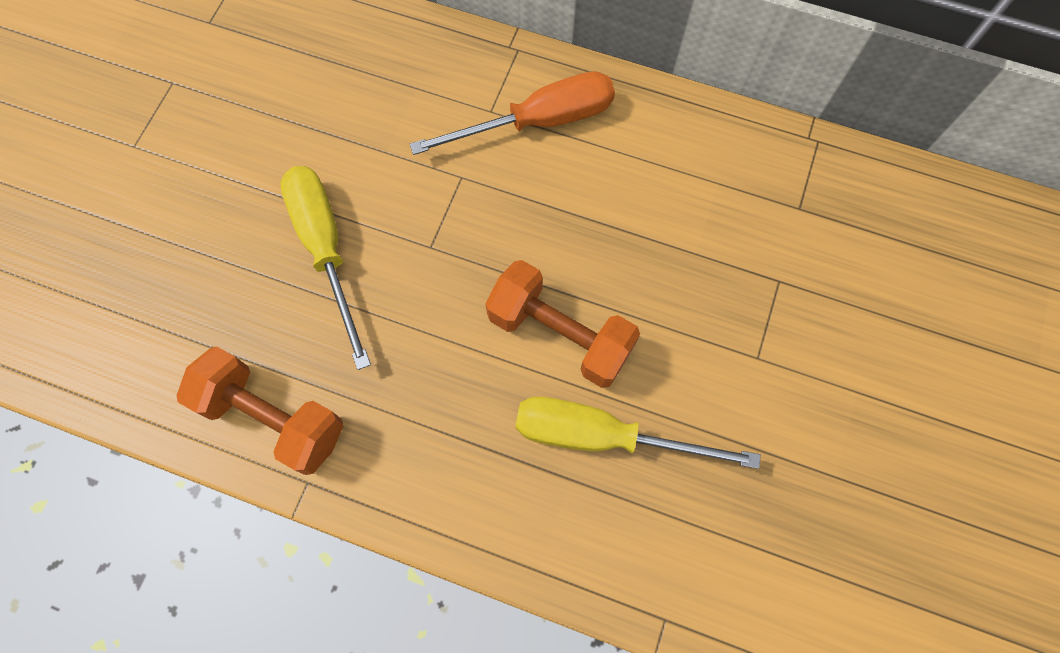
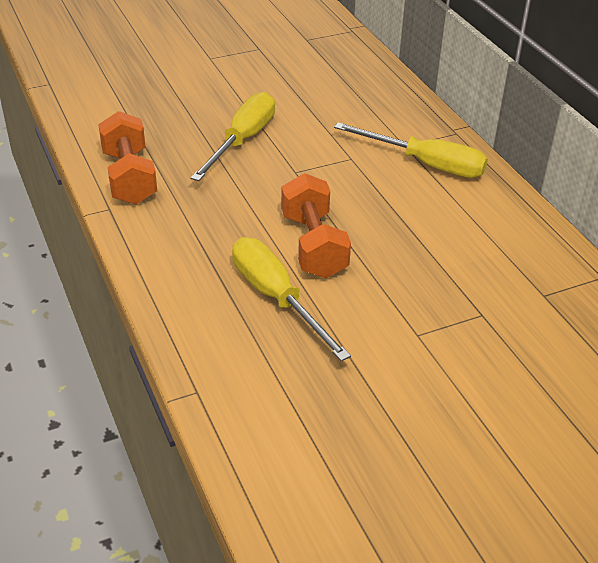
camera: 45 degrees right, 30 degrees down
(538, 122) = (425, 164): orange screwdriver -> yellow screwdriver

